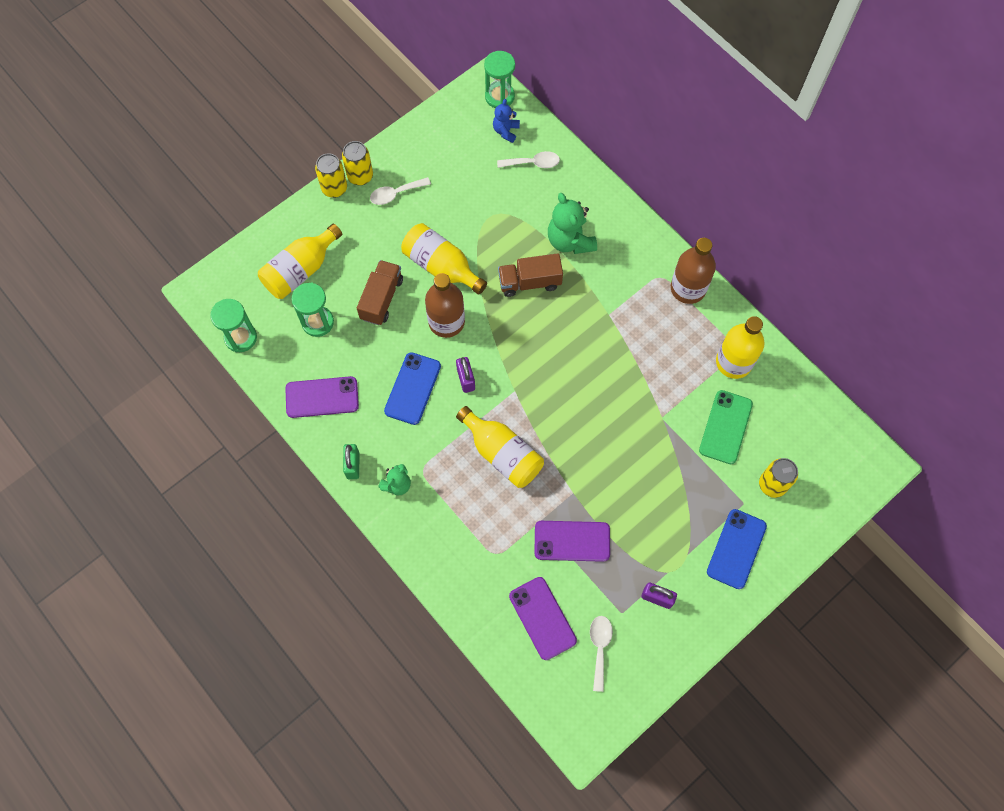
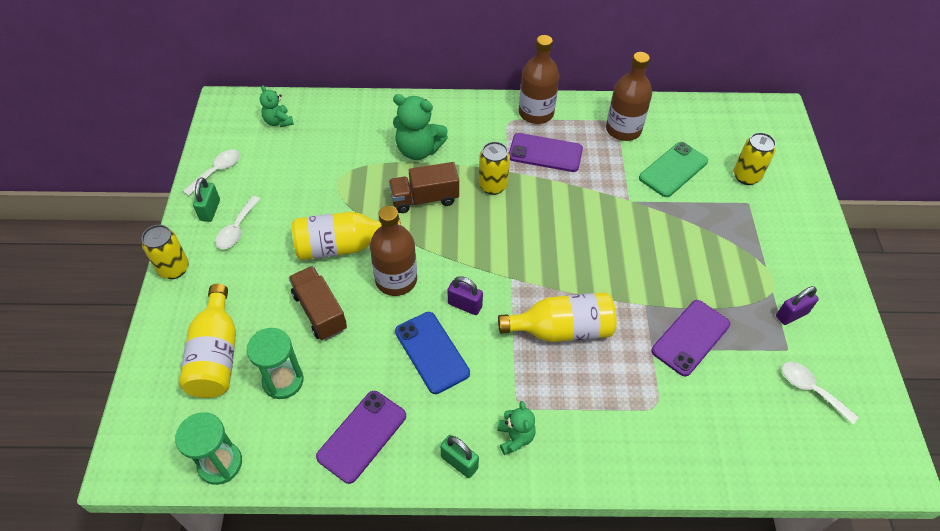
camera: 50 degrees left, 15 degrees down
(360, 176) = (188, 242): yellow can -> yellow can (493, 186)
(394, 164) = (210, 210): none -> green padlock
(499, 96) = (245, 105): green hourglass -> none
(506, 131) = (278, 121): blue teddy bear -> green teddy bear
(529, 282) = (424, 199): brown truck -> brown truck turned 45 degrees clockwise
(533, 163) = (326, 125): white spoon -> white spoon (217, 171)
(542, 618) = (750, 414): purple phone -> purple phone (545, 153)
(725, 427) = (673, 170): green phone -> green phone turned 75 degrees clockwise
(733, 362) = (623, 129): yellow bottle -> brown bottle
(736, 549) = (785, 233): blue phone -> none

